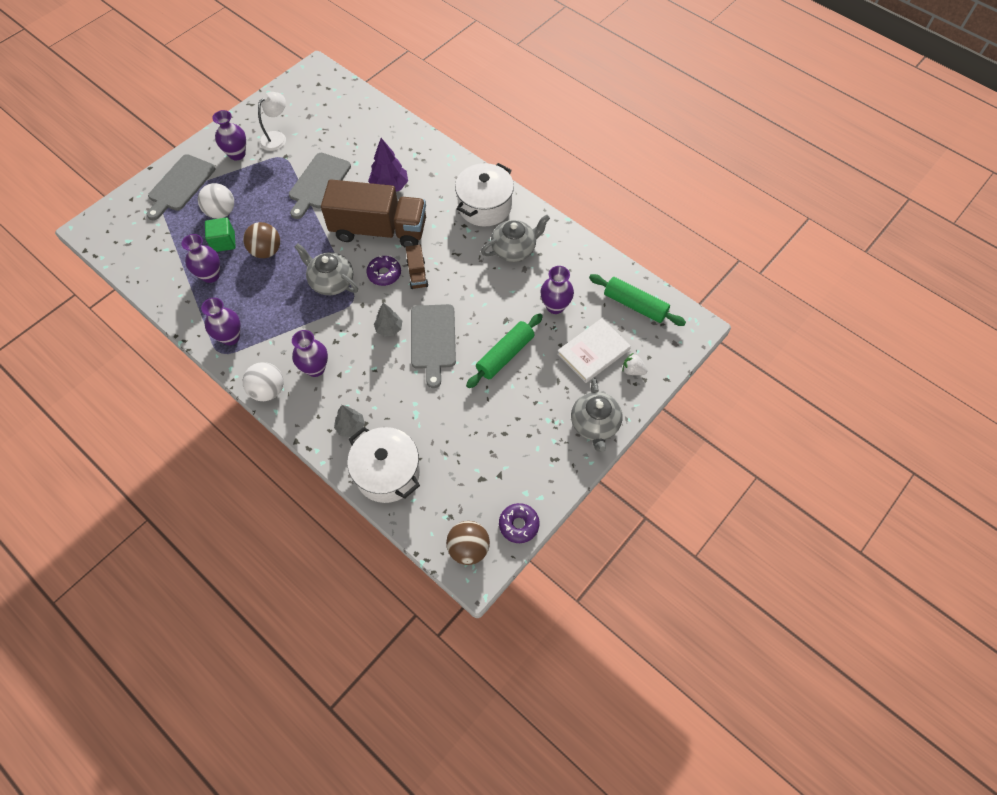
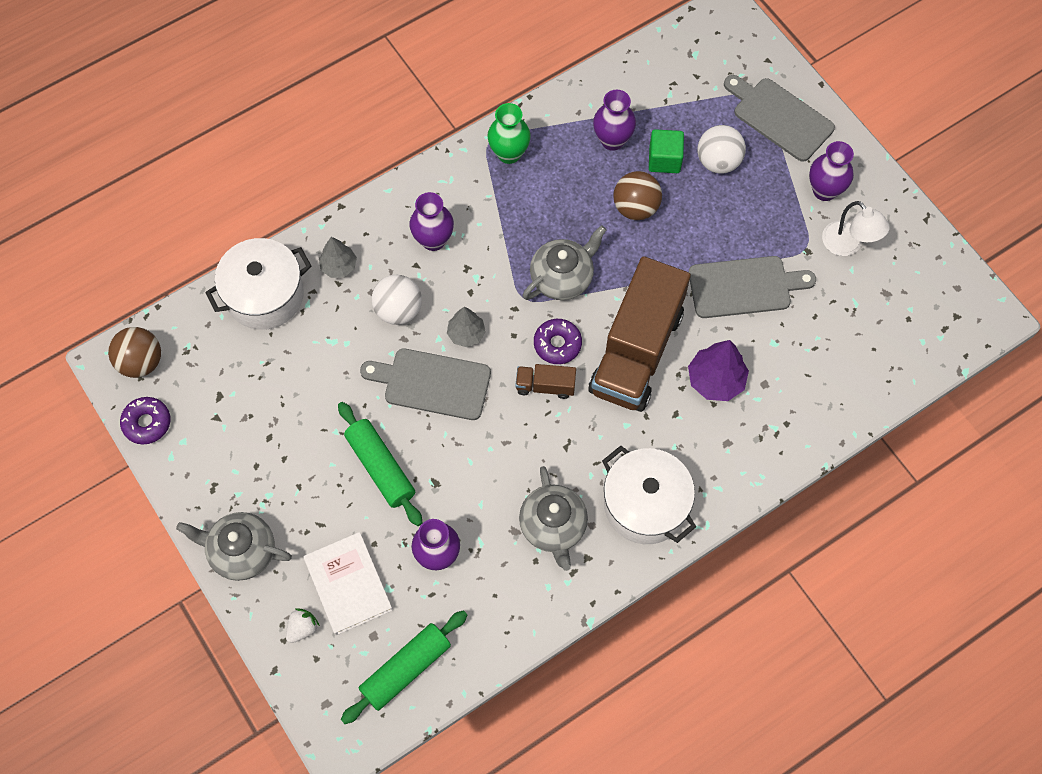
camera: 105 degrees right, 5 degrees up
(230, 337) = (509, 153): purple vase -> green vase
(268, 390) = (419, 185): white ball -> white ball (398, 310)
(318, 183) = (744, 287): grey cutting board -> grey cutting board turned 135 degrees clockwise

